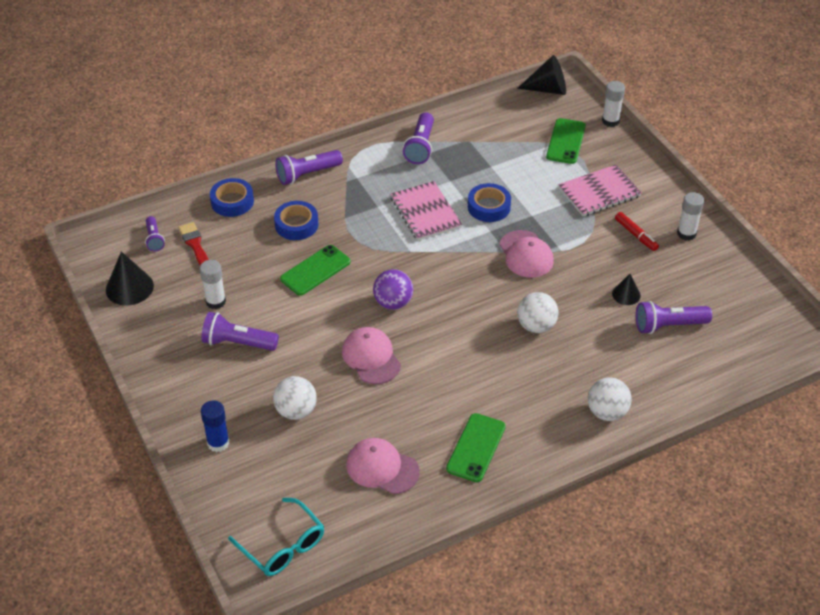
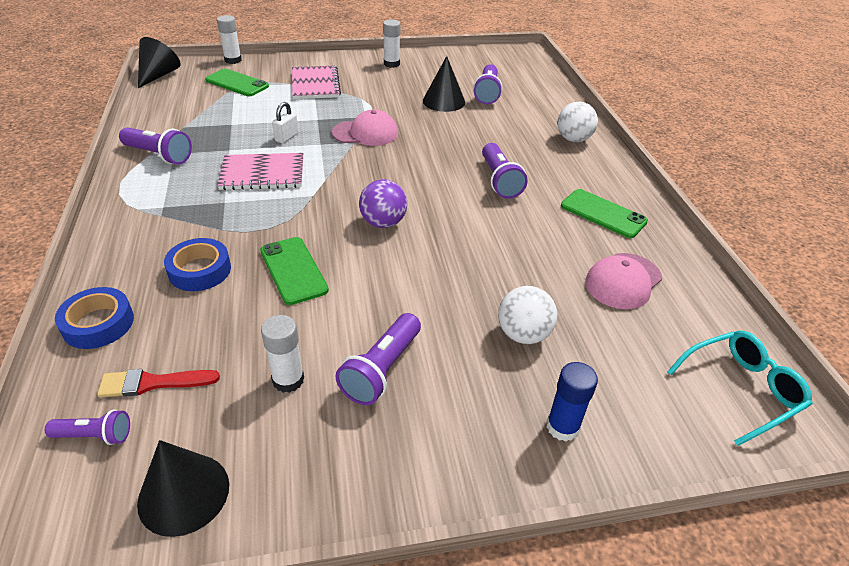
camera: 75 degrees left, 5 degrees down
(307, 174) = (117, 243): purple flashlight -> purple flashlight (499, 180)
(371, 357) = (458, 255): pink cap -> none
(489, 207) = (286, 137): blue tape -> white padlock
(536, 326) = (459, 148): white ball -> none
(626, 294) = (444, 101): black cone -> black cone, size x1.69
(636, 235) = (378, 82): red marker -> none

